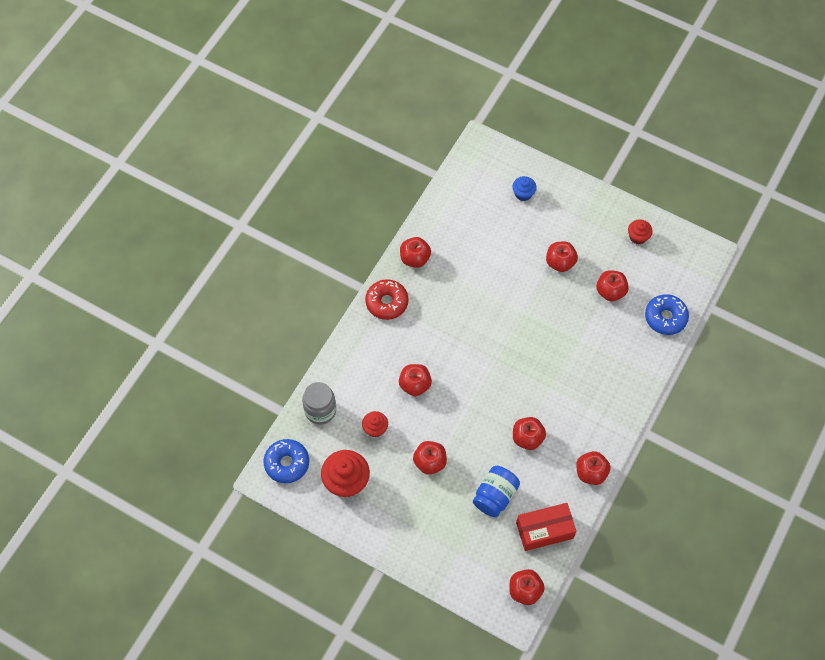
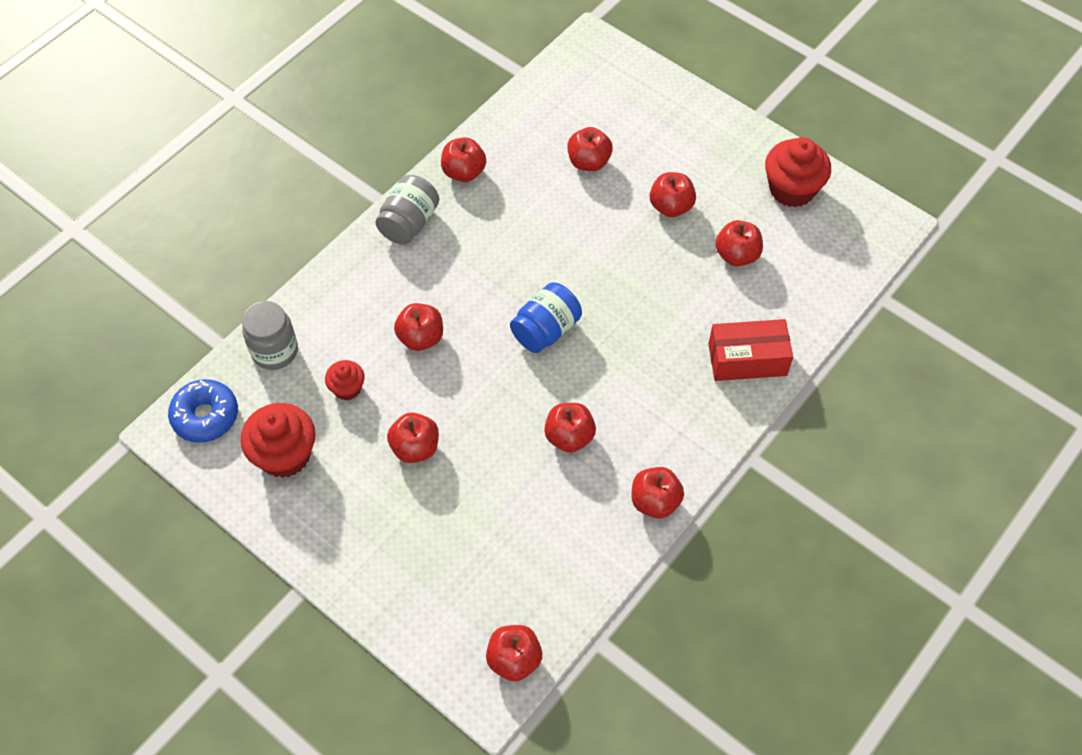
camera: 10 degrees right, 5 degrees down
(387, 302) = (409, 223): red donut -> grey jar
(495, 496) = (501, 512): blue jar -> blue jar (546, 330)
(498, 237) = (589, 162): none -> red apple
(523, 194) = (637, 111): blue cupcake -> none
(544, 530) = (565, 574): red box -> red box (747, 359)
(638, 237) = (792, 189): red cupcake -> red cupcake, size x1.81
(665, 317) = (812, 302): blue donut -> none

